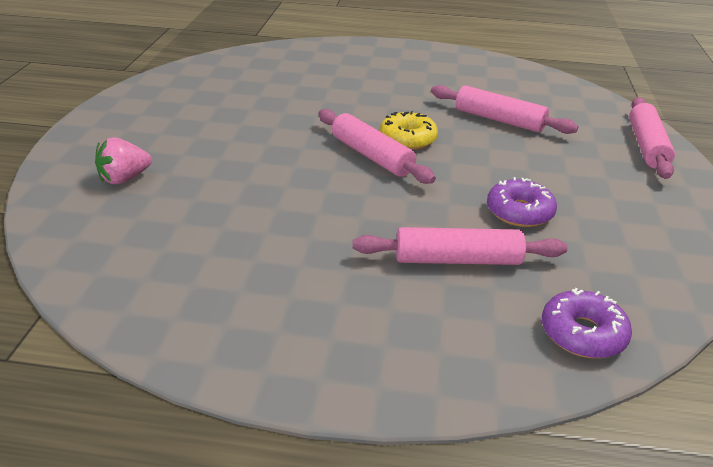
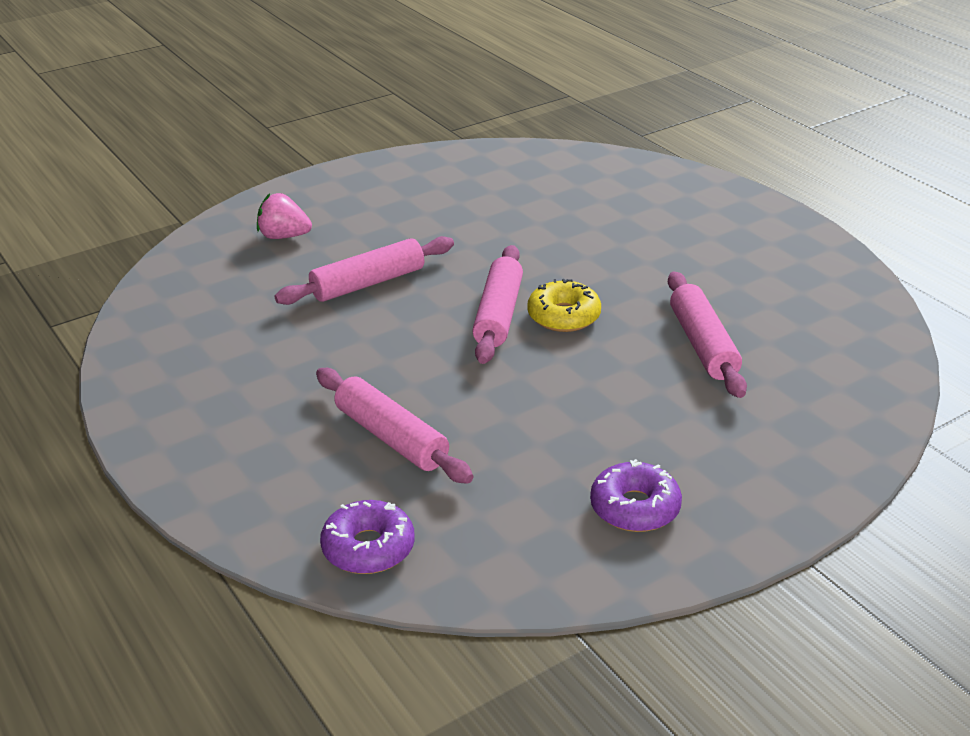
camera: 50 degrees right, 0 degrees up
(519, 212) = (524, 436): purple donut -> purple donut (635, 508)
(646, 146) = (817, 461): pink rolling pin -> pink rolling pin (368, 283)

